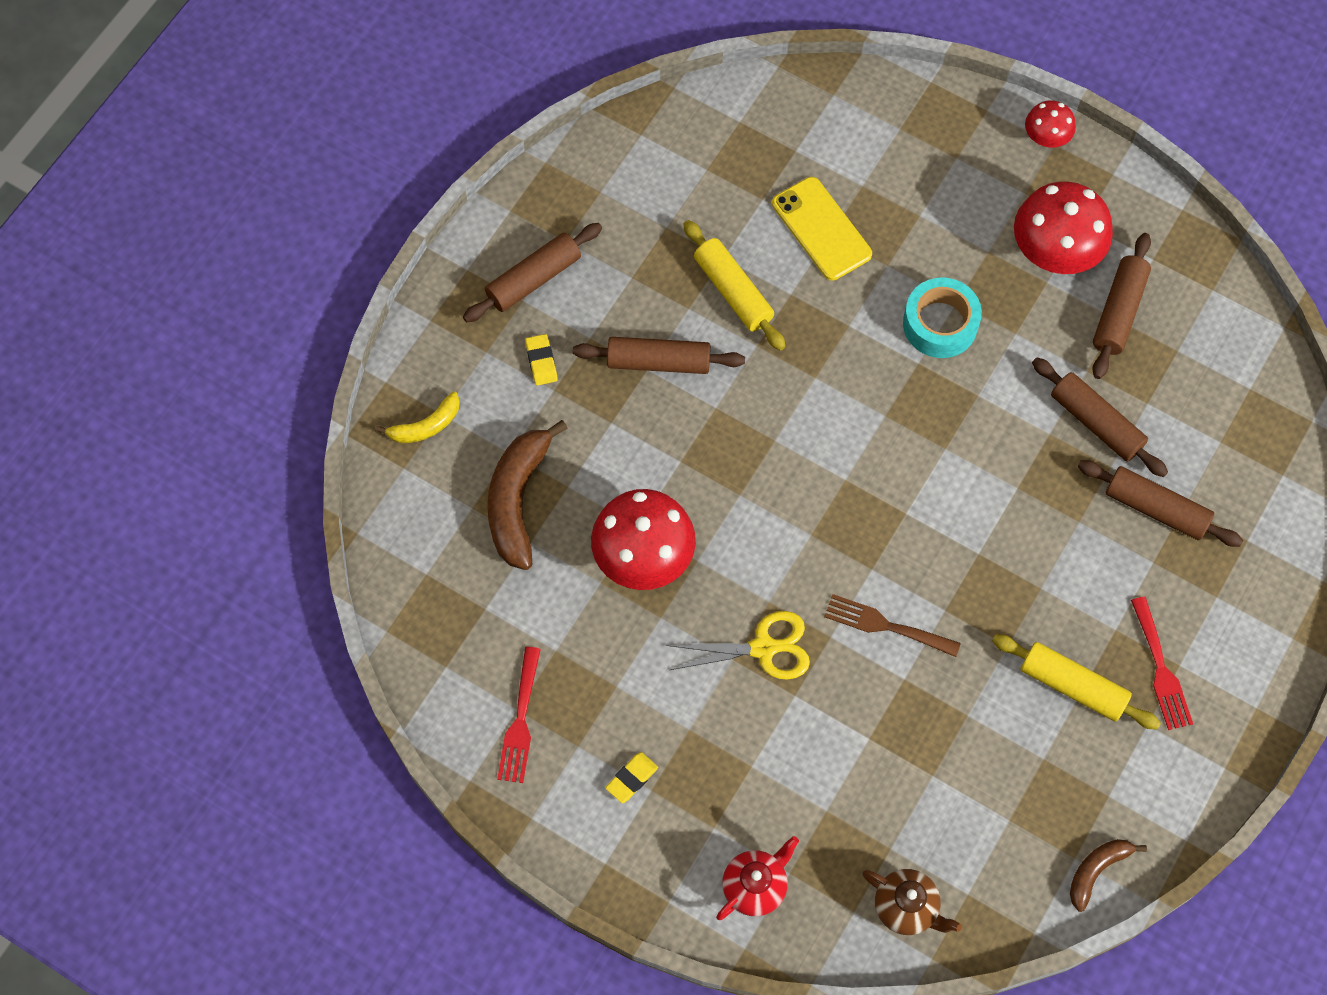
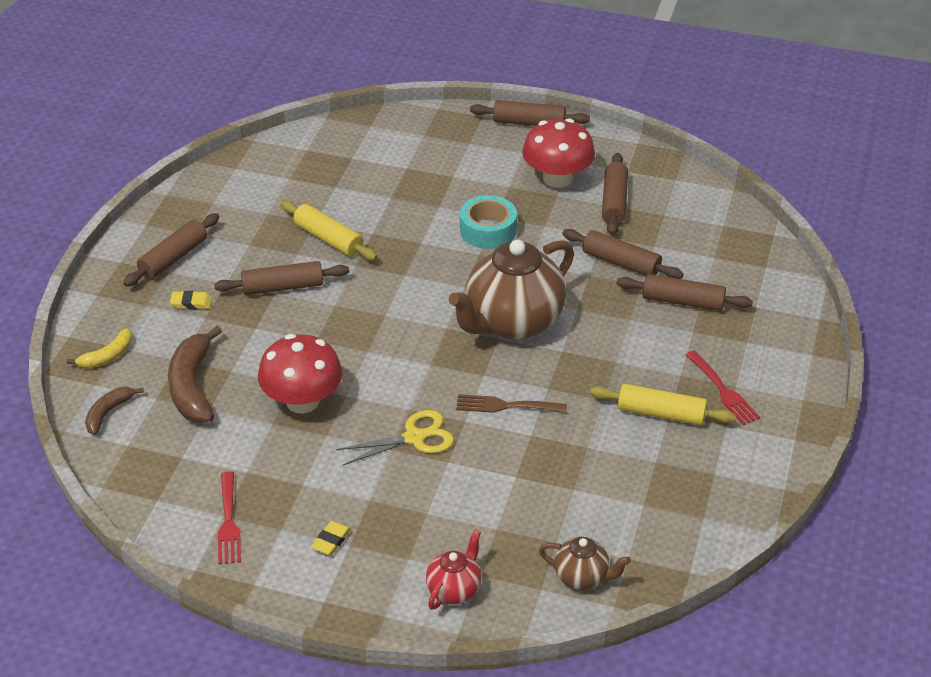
camera: 15 degrees left, 25 degrees down
(541, 361) = (191, 303): yellow eraser -> yellow eraser turned 60 degrees counterclockwise
(821, 229) = (384, 195): yellow phone -> none
(930, 492) = (513, 322): none -> brown teapot
(1046, 137) = (529, 123): red mushroom -> brown rolling pin
(1096, 871) = (723, 522): brown banana -> brown banana (108, 413)

